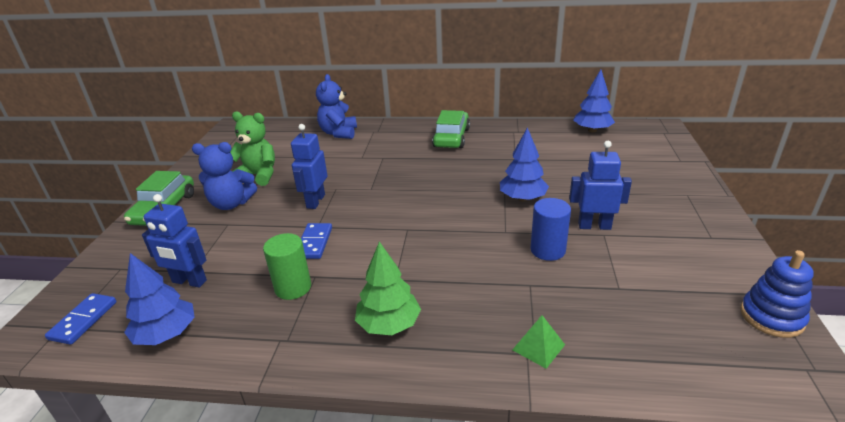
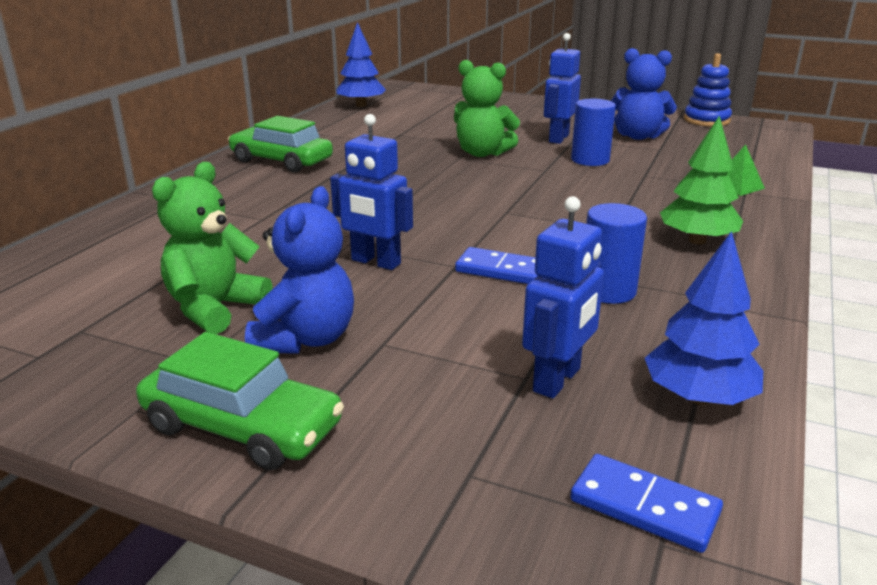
camera: 75 degrees left, 5 degrees down
(293, 287) = (608, 291): green cylinder -> blue cylinder
(339, 133) = (136, 227): blue teddy bear -> blue teddy bear (638, 136)
(522, 198) = (482, 153): blue tree -> green teddy bear

